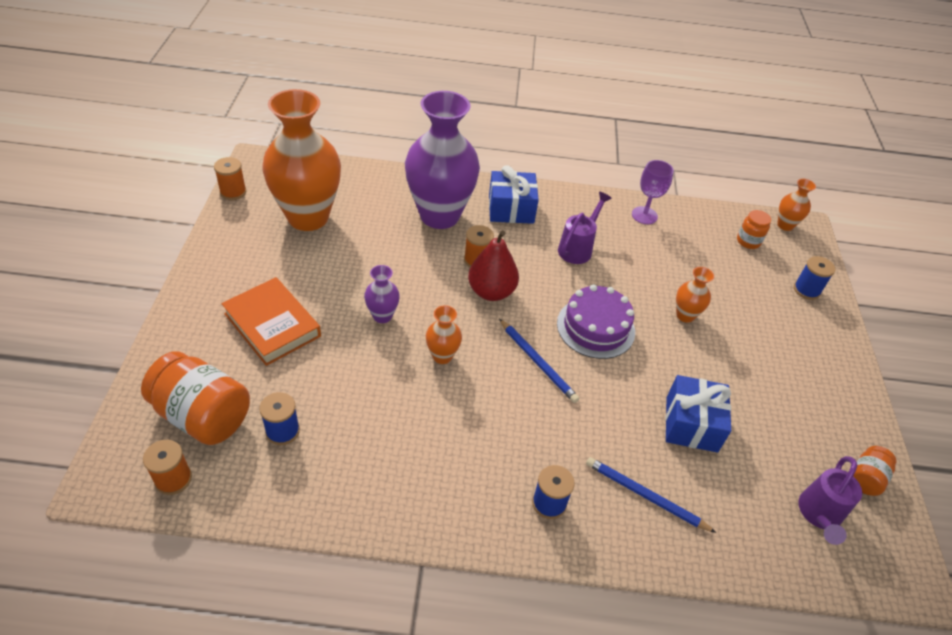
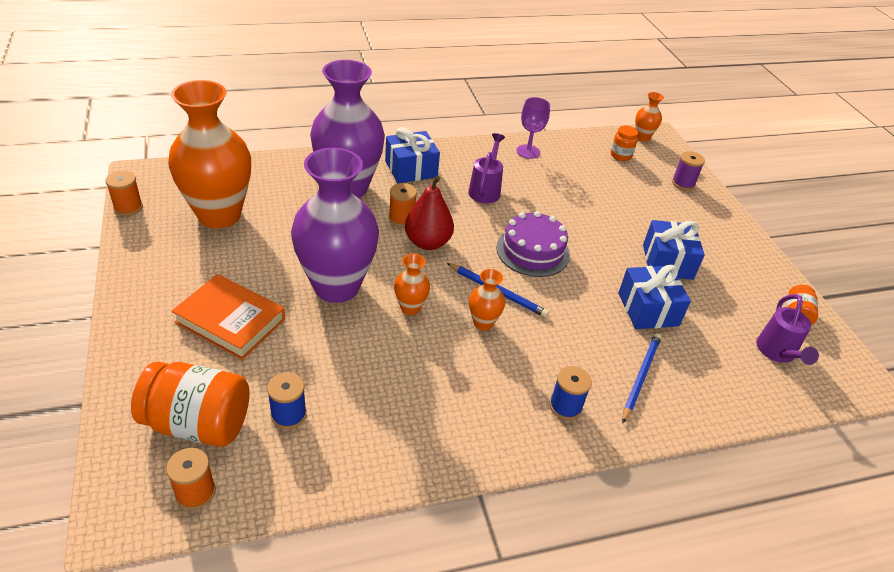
camera: 20 degrees left, 5 degrees down
(382, 316) = (336, 287): purple vase -> purple vase, size x2.36
(645, 496) = (640, 377): blue pencil -> blue pencil turned 105 degrees clockwise
(685, 315) = (600, 224): orange vase -> orange vase (483, 323)
(741, 376) = (667, 262): none -> blue gift
(806, 290) = (683, 183): blue spool -> purple spool

